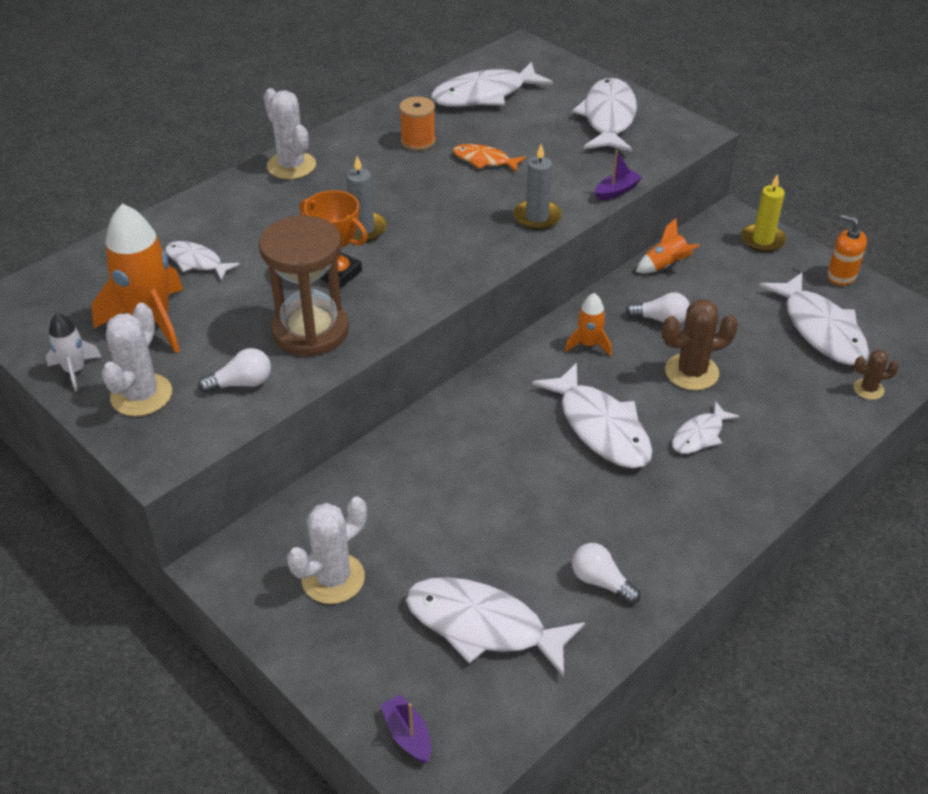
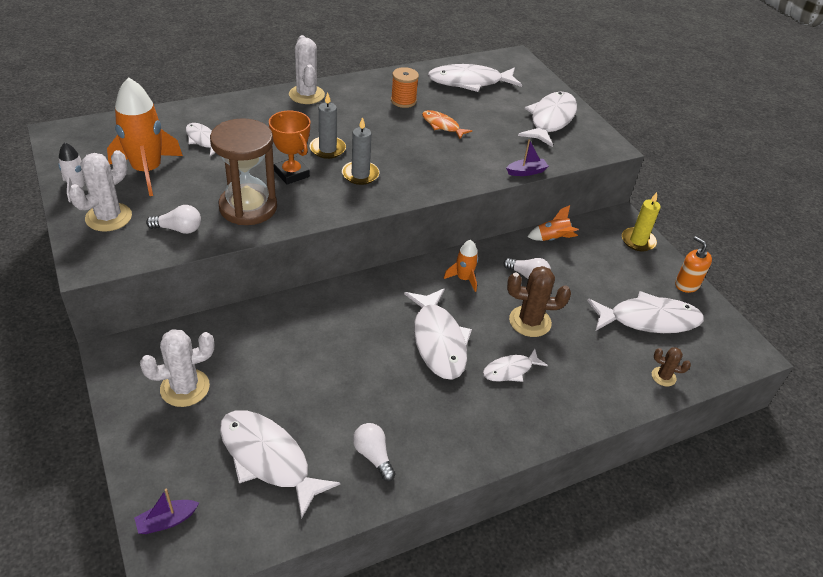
camera: 15 degrees right, 0 degrees up
(407, 735) = (167, 521): purple boat -> purple boat turned 105 degrees counterclockwise
(537, 217) = (456, 174): grey candle -> grey candle (360, 174)
(820, 329) = (648, 320): white fish -> white fish turned 90 degrees counterclockwise

